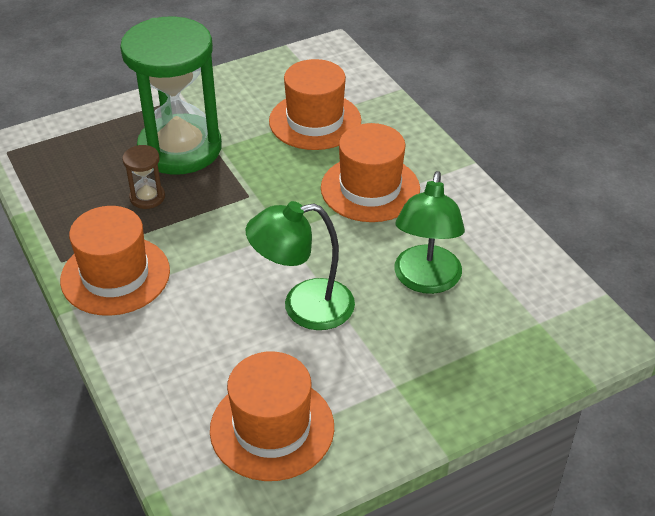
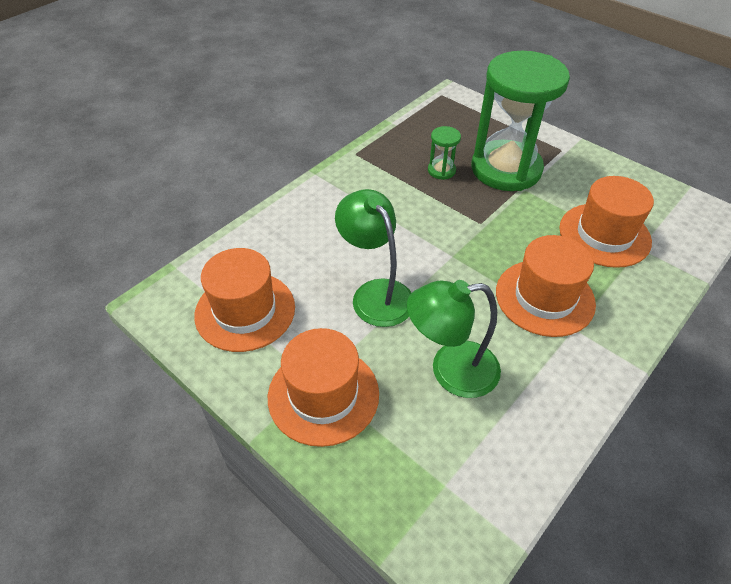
camera: 70 degrees right, 5 degrees up
(115, 275) = (355, 182): orange hat -> orange hat (323, 395)
(147, 197) = (441, 170): brown hourglass -> green hourglass

